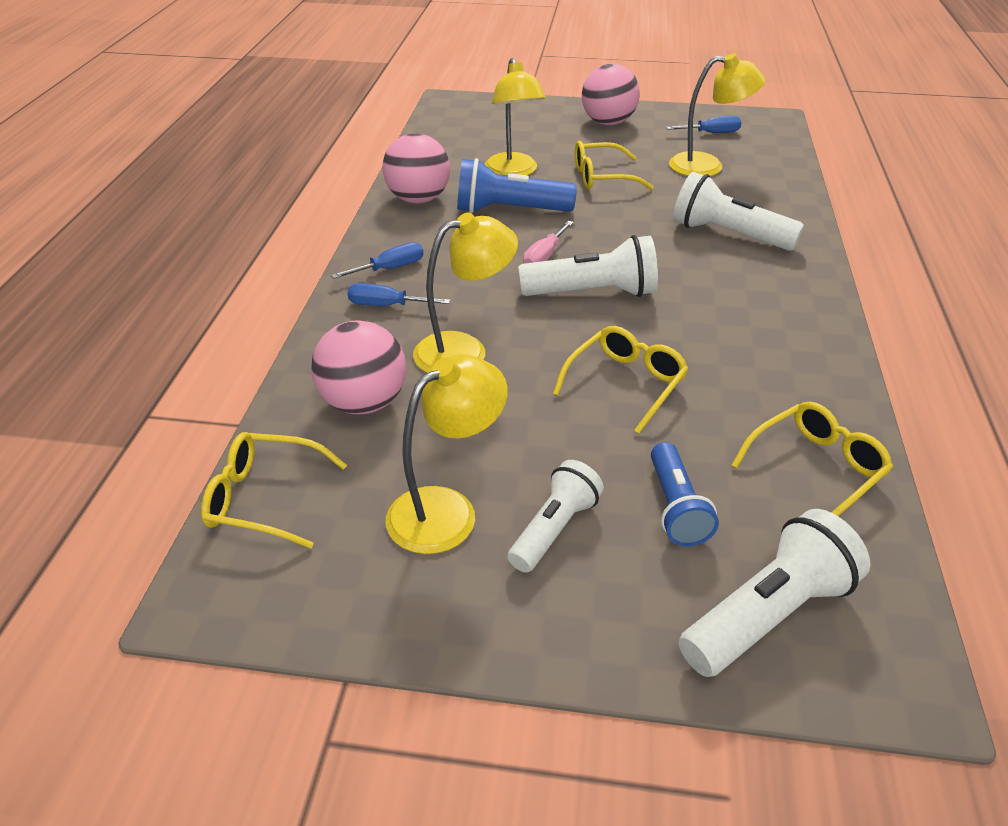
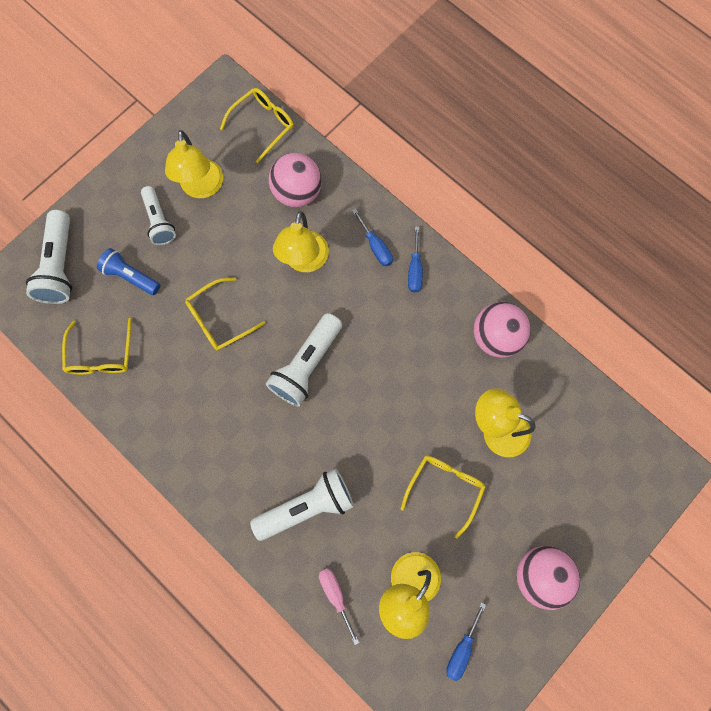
camera: 125 degrees right, 35 degrees up
(386, 305) = (375, 246): blue screwdriver -> blue screwdriver turned 105 degrees clockwise
(510, 211) = (438, 386): blue flashlight -> none
(544, 257) = (365, 366): pink screwdriver -> pink screwdriver (335, 595)
(626, 383) = (219, 319): yellow glasses -> yellow glasses turned 75 degrees clockwise

